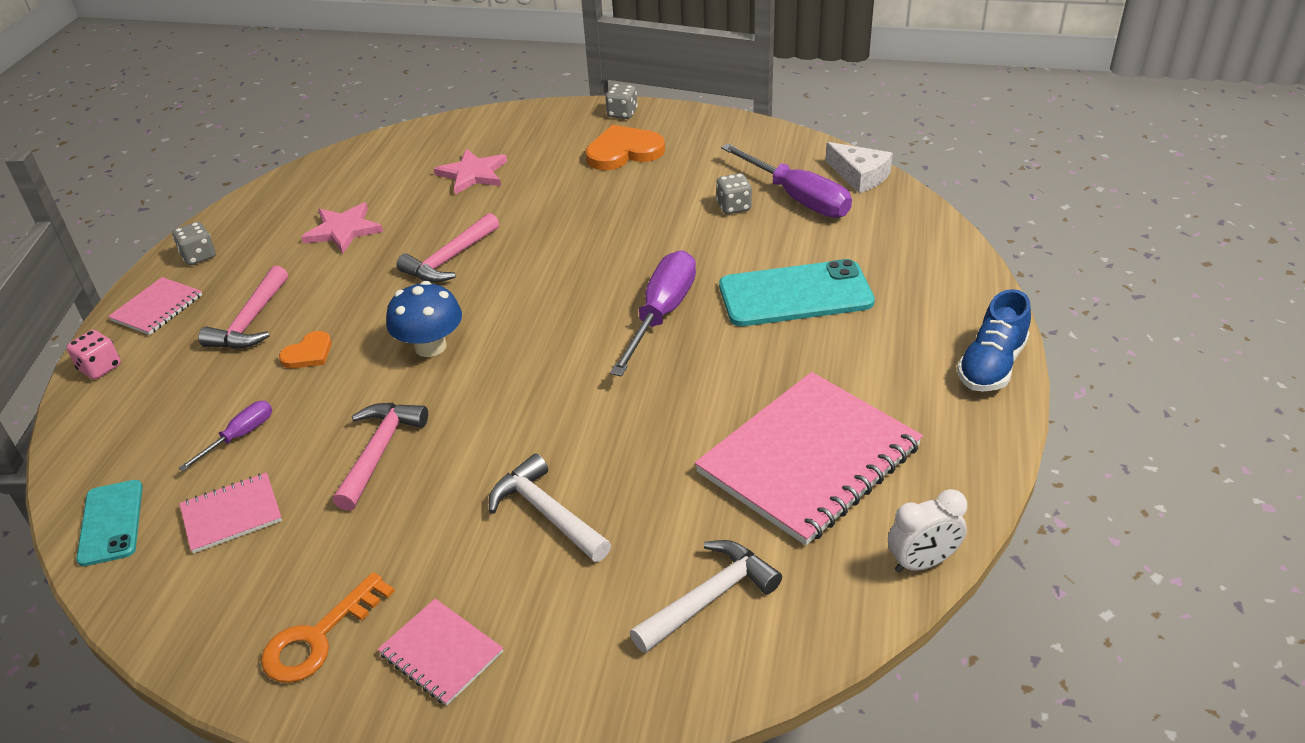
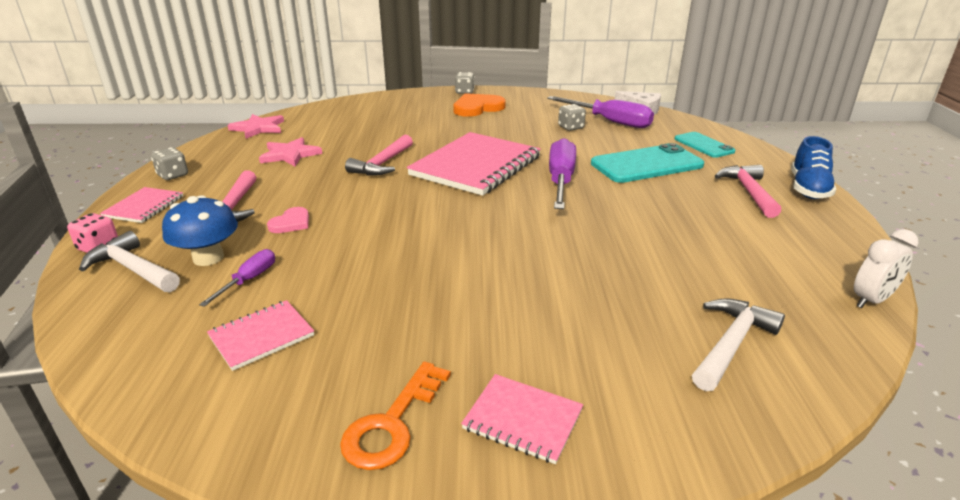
camera: 15 degrees left, 10 degrees down
(111, 523) = (136, 357): turquoise phone -> turquoise phone (703, 145)
(308, 353) = (291, 223): orange heart -> pink heart
(379, 452) = (383, 278): pink hammer -> pink hammer (748, 192)
(430, 346) = (393, 211): blue mushroom -> blue mushroom (208, 258)
(473, 174) = (376, 123): pink star -> pink star (258, 128)
(547, 513) = (553, 303): white hammer -> white hammer (133, 269)
(809, 459) = (732, 248): pink notebook -> pink notebook (476, 166)

